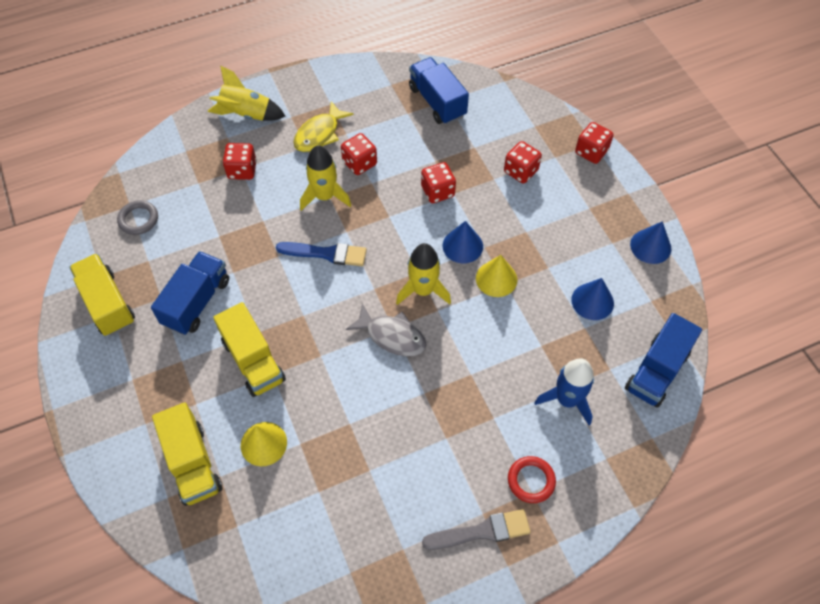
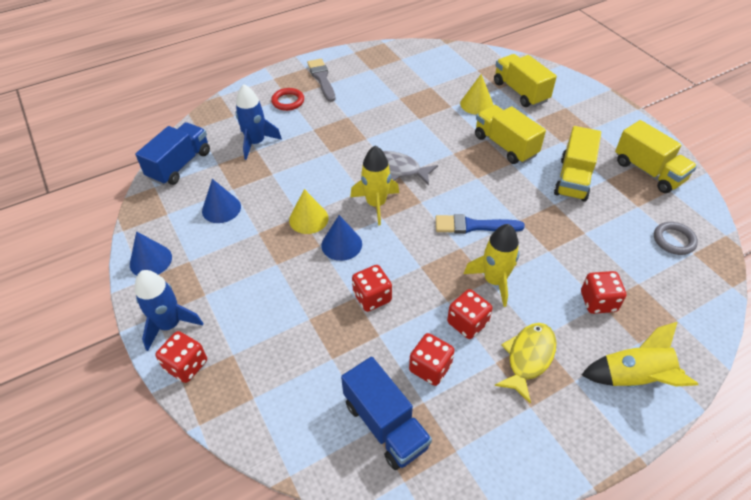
camera: 175 degrees right, 10 degrees down
(196, 302) = (573, 179): blue truck -> yellow truck
(481, 531) = (322, 79): grey brush -> grey brush turned 90 degrees clockwise
(520, 171) = (277, 331): red dice -> red dice (430, 368)
(613, 184) = (170, 325): none -> blue rocket

